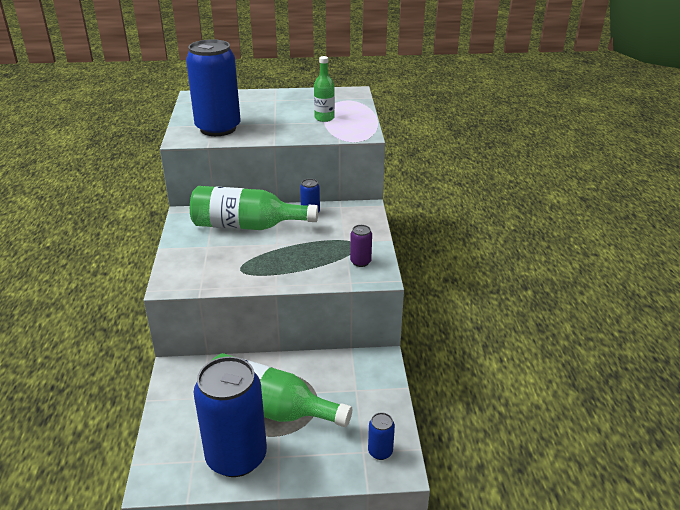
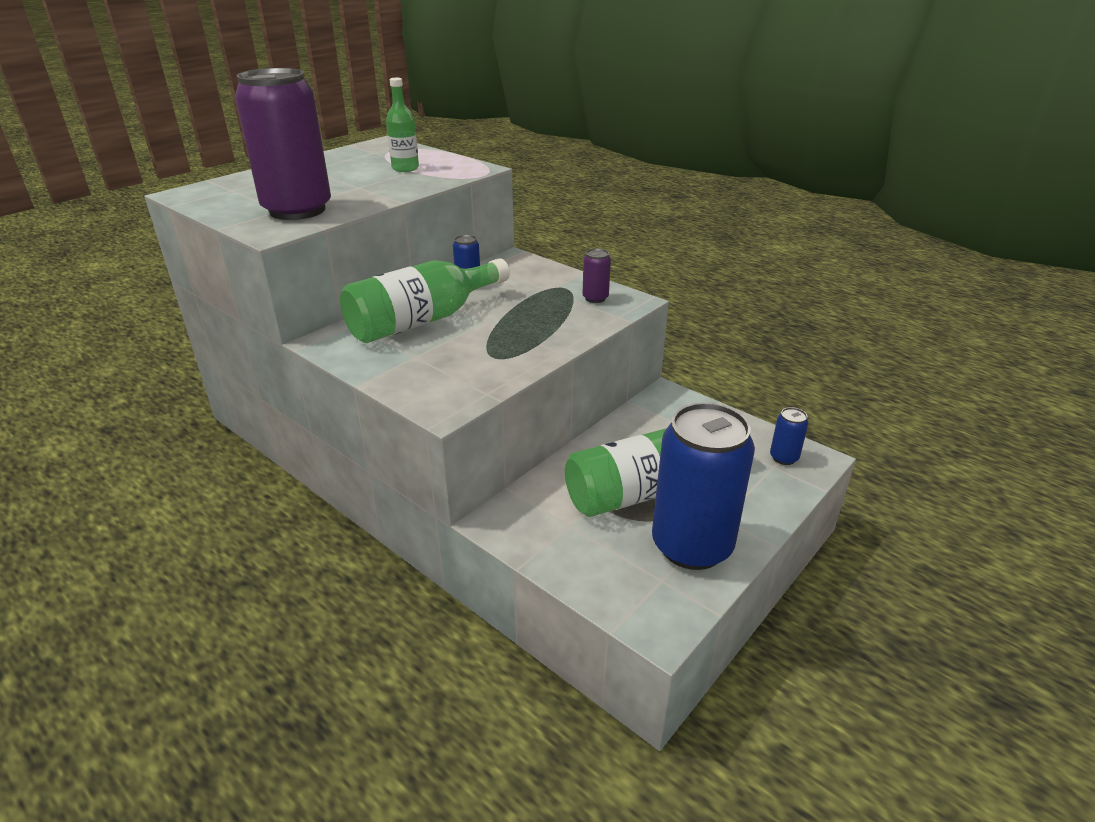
camera: 45 degrees left, 0 degrees up
(218, 128) = (297, 210): blue can -> purple can

